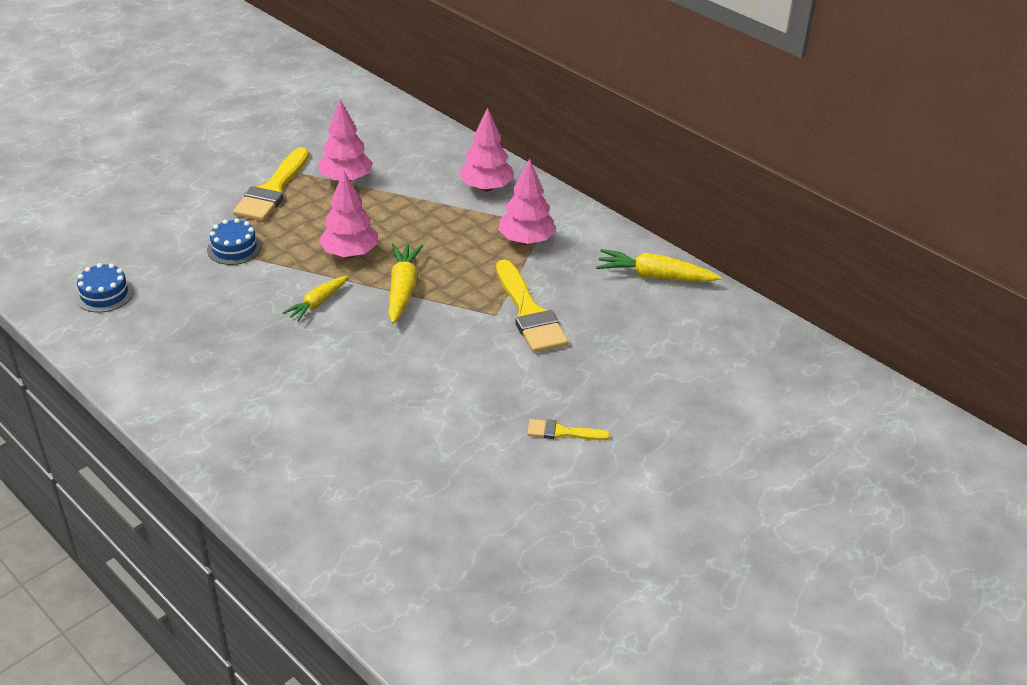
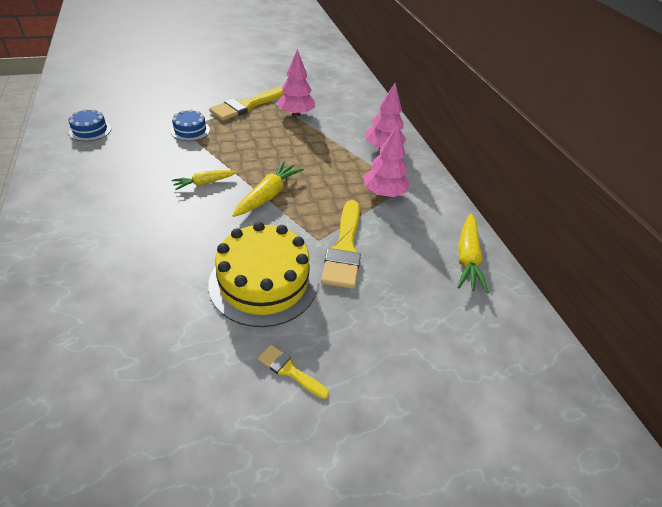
camera: 25 degrees right, 5 degrees up
(350, 253) = (256, 158): pink tree -> none
(476, 373) = (264, 282): none -> yellow cake
(654, 276) = (467, 258): yellow carrot -> yellow carrot turned 120 degrees counterclockwise

